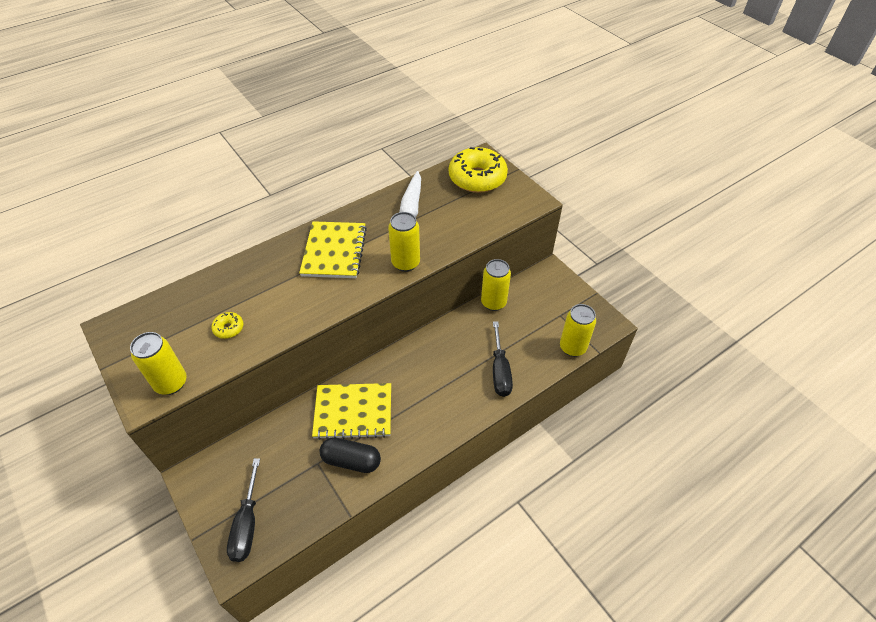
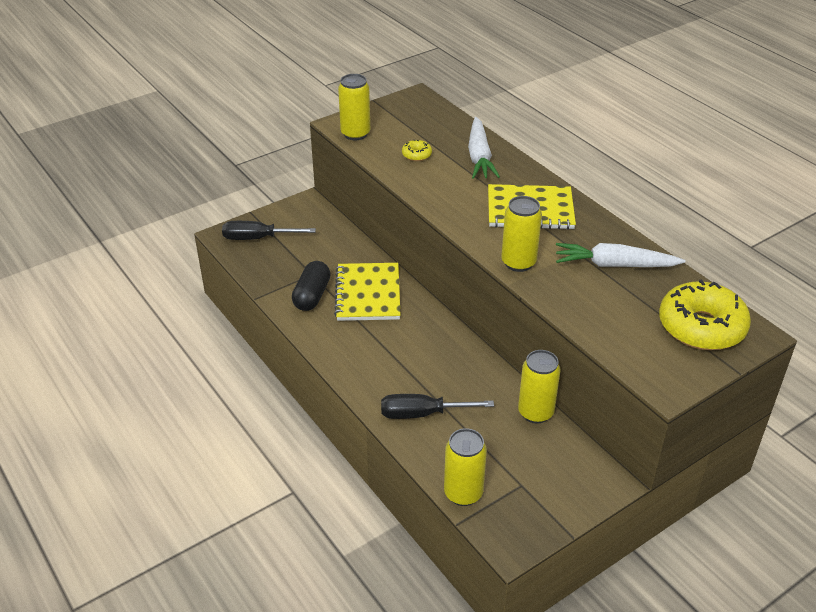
camera: 90 degrees right, 10 degrees down
(244, 280) = (479, 156): none -> white carrot

